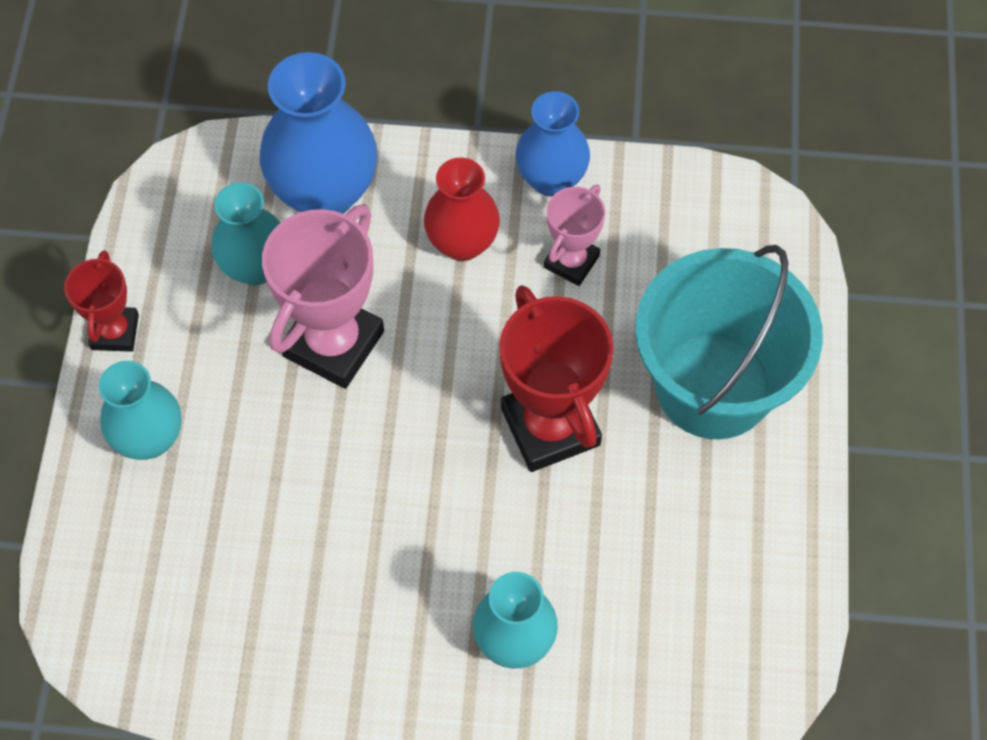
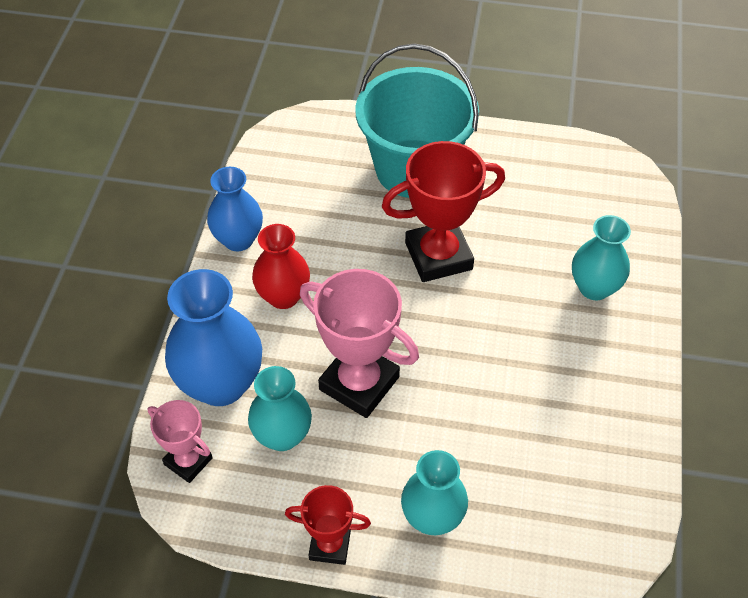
camera: 85 degrees left, 10 degrees down
(571, 261) = (309, 234): pink trophy -> pink trophy (188, 461)

